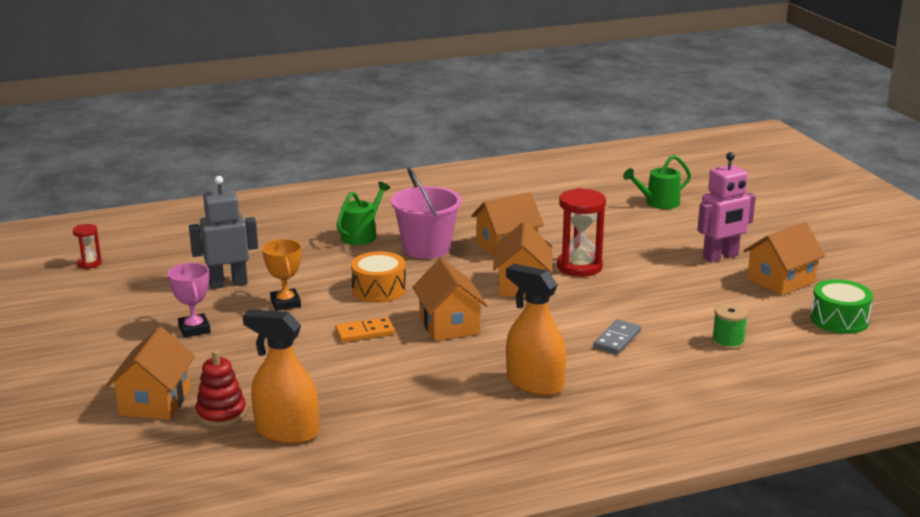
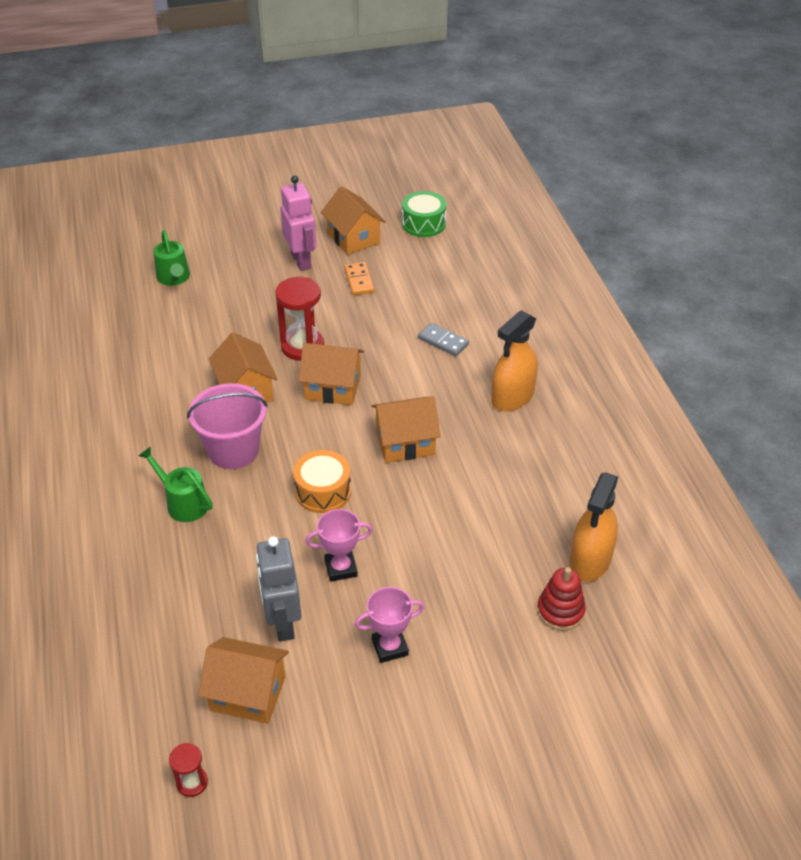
camera: 85 degrees left, 20 degrees up
(155, 402) = (539, 668): orange house -> orange house (248, 693)
(285, 303) = (341, 568): orange trophy -> pink trophy
(364, 332) = (413, 504): orange domino -> orange domino (359, 280)
(728, 342) = (453, 284): green spool -> none

